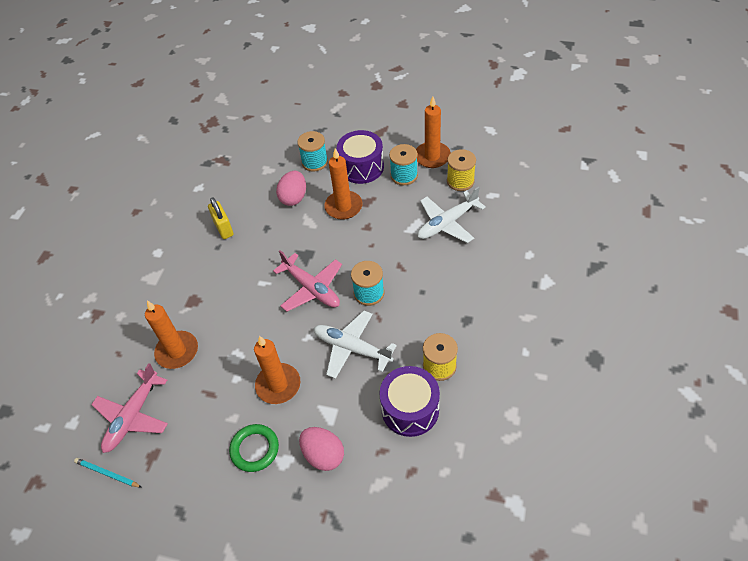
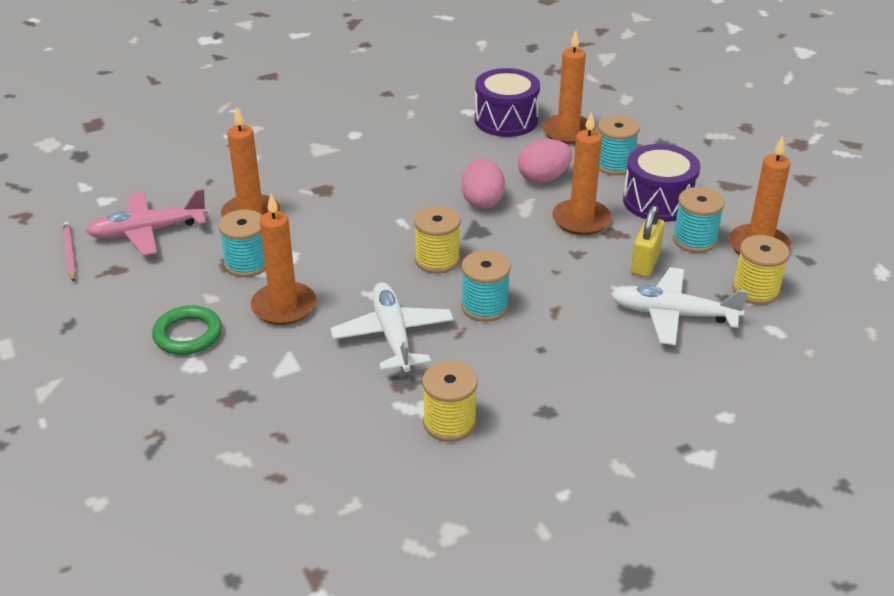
camera: 45 degrees right, 15 degrees down
(107, 473) = (70, 253): turquoise pencil -> pink pencil
(221, 380) = (247, 263): none -> turquoise spool
(223, 228) = (438, 156): yellow padlock -> yellow padlock (645, 263)
(267, 160) = (568, 132): none -> orange candle
(311, 288) = (437, 260): pink plane -> yellow spool
(323, 455) = (229, 391): pink egg -> pink egg (482, 201)
(410, 409) = (361, 429): purple drum -> purple drum (506, 120)

